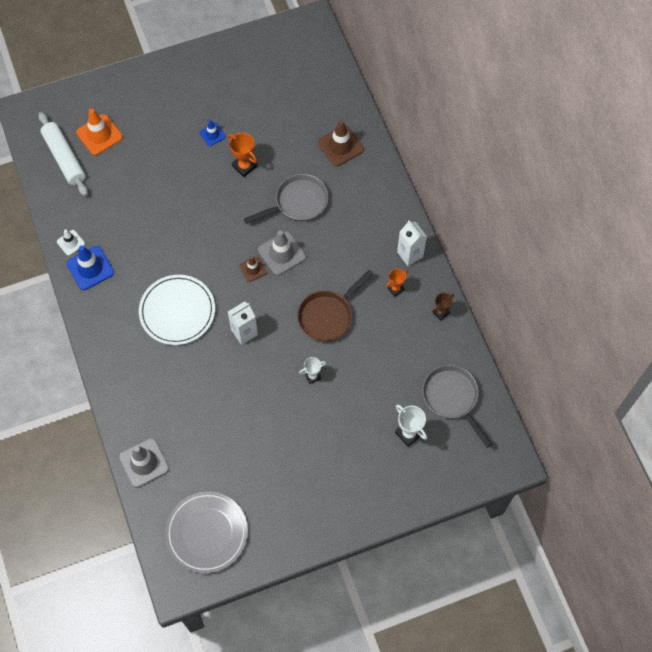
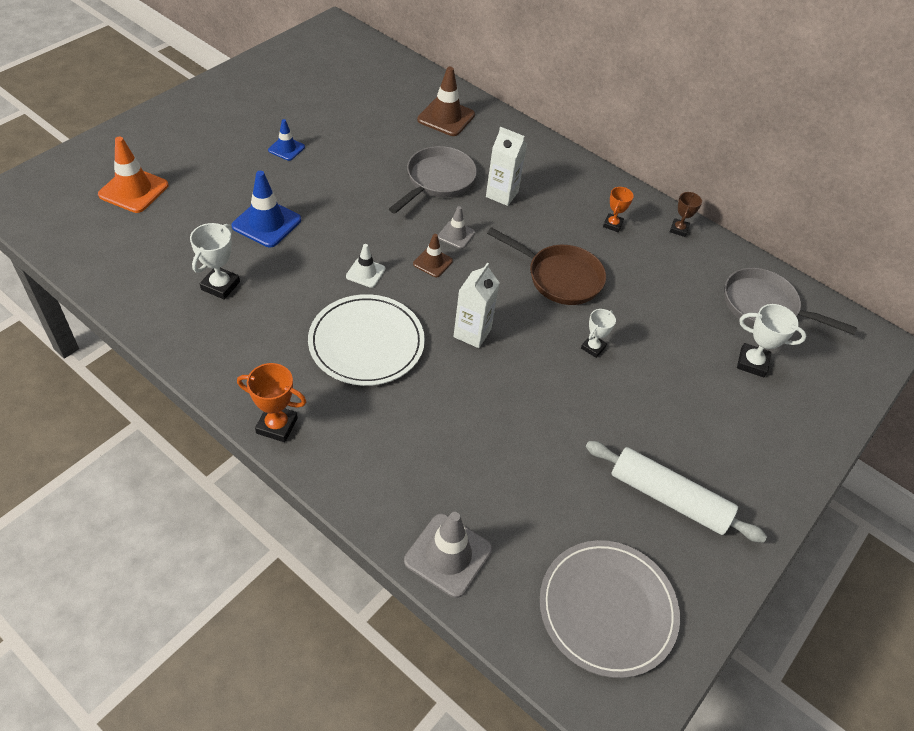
camera: 35 degrees left, 15 degrees down
(64, 158) = (96, 228): white rolling pin -> white rolling pin (668, 498)
(70, 242) = (160, 318): white traffic cone -> white traffic cone (365, 273)
(90, 268) = (208, 338): blue traffic cone -> blue traffic cone (266, 223)
(115, 233) = (220, 286): none -> white trophy
(244, 166) = (348, 166): orange trophy -> orange trophy (277, 425)
(282, 253) = (456, 235): grey traffic cone -> grey traffic cone, size x0.58
(328, 316) = (560, 277): brown pan -> brown pan turned 75 degrees counterclockwise
(410, 254) = (600, 188): white carton -> white carton (502, 194)

